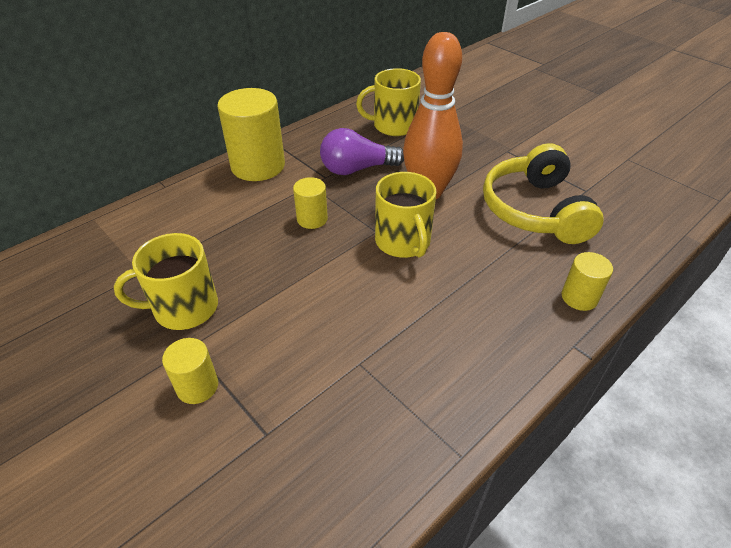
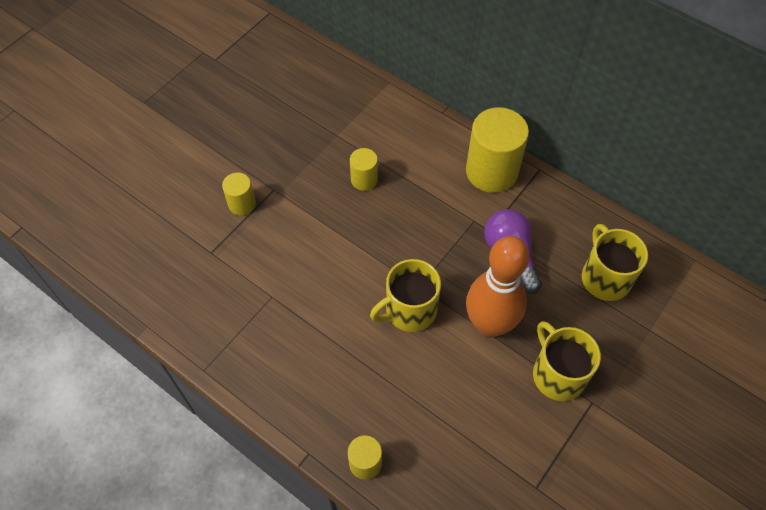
camera: 80 degrees right, 15 degrees up
(184, 308) = (307, 174): yellow mug -> yellow mug (558, 374)
(312, 219) = (424, 232): yellow cylinder -> yellow cylinder (364, 179)
(535, 210) = (485, 429): yellow headphones -> none

